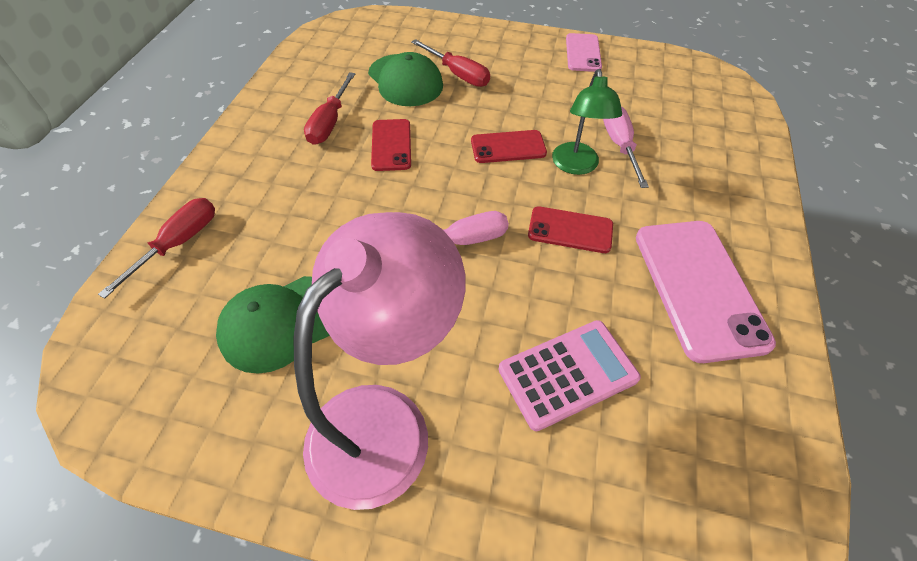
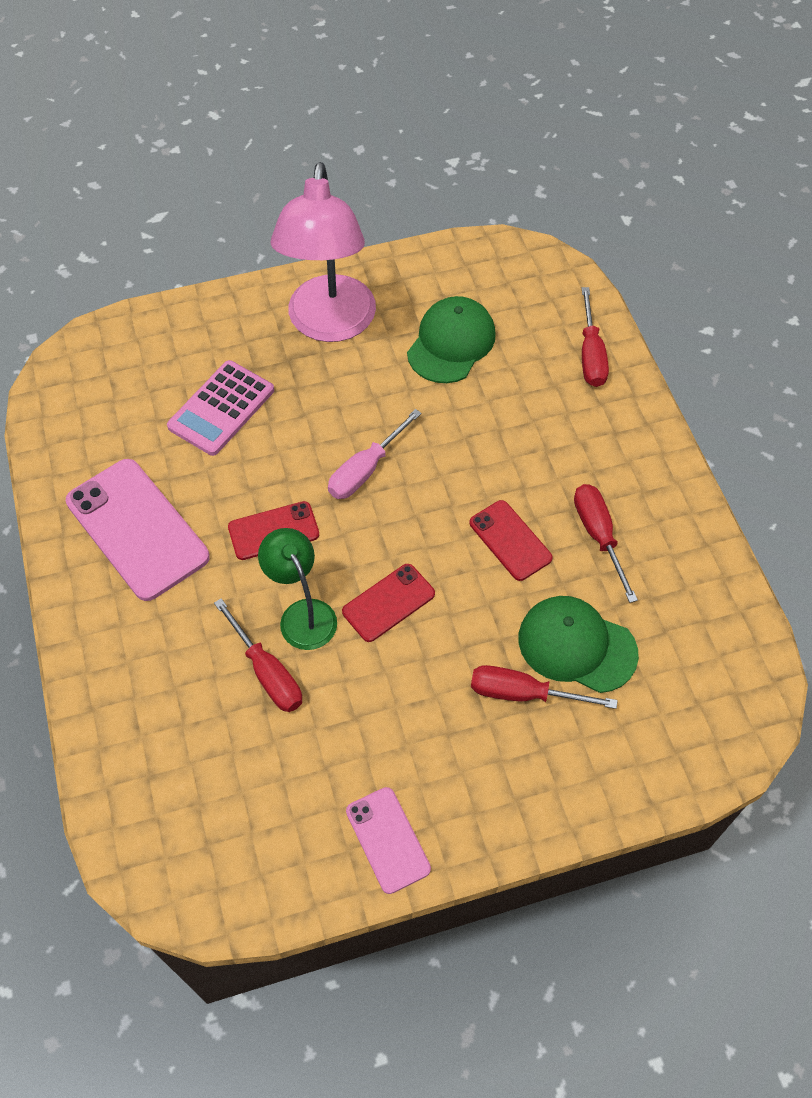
camera: 150 degrees right, 5 degrees up
(619, 145) = (267, 672): pink screwdriver -> red screwdriver

